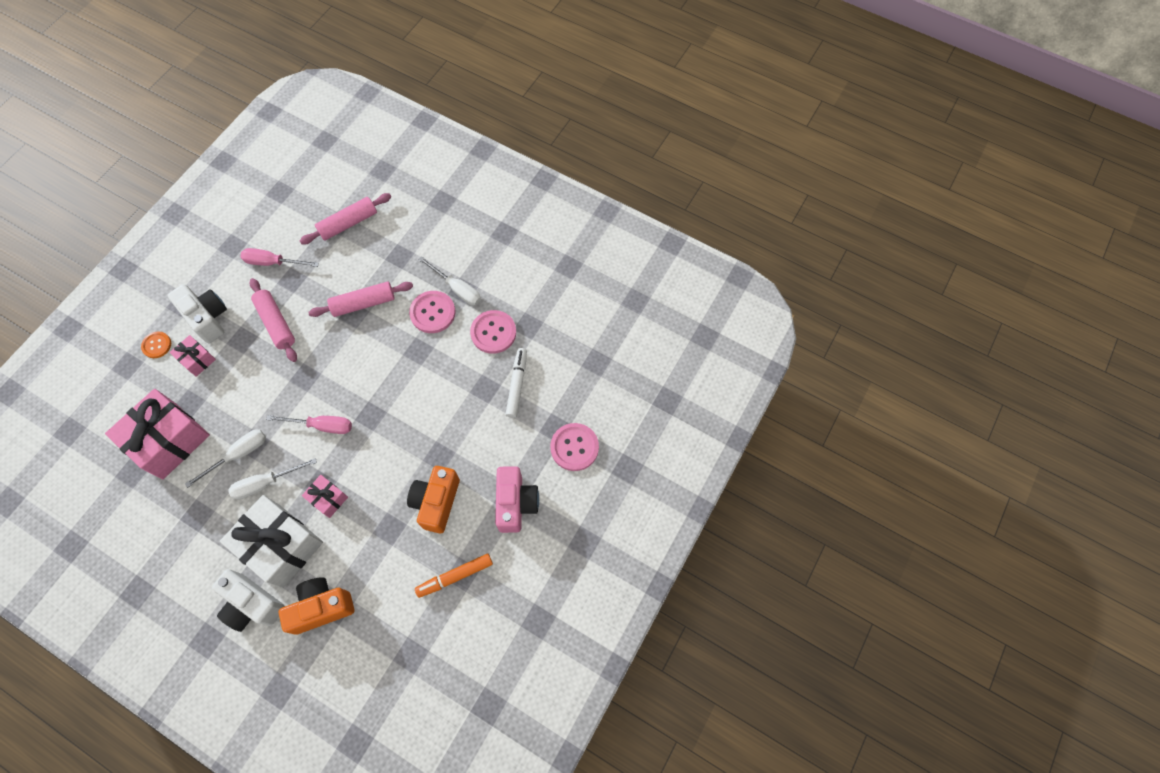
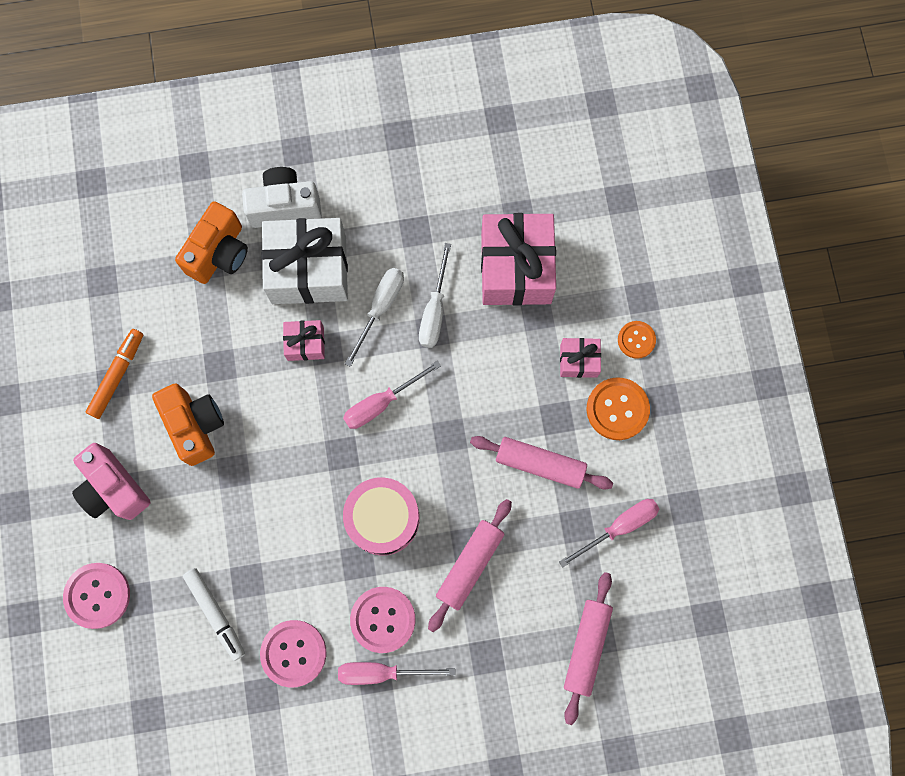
camera: 140 degrees right, 10 degrees up
(208, 318) = (617, 409): white camera -> orange button
(383, 362) = (383, 518): none -> pink drum
(457, 289) = (382, 672): white screwdriver -> pink screwdriver

